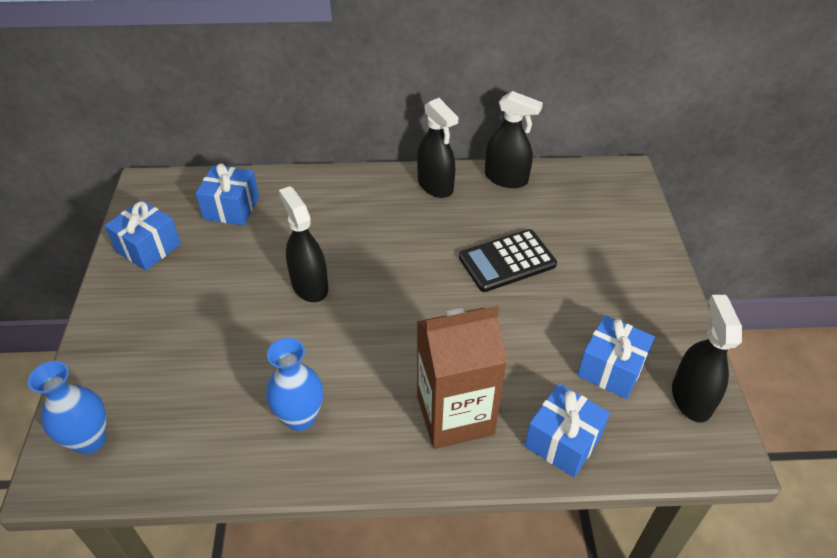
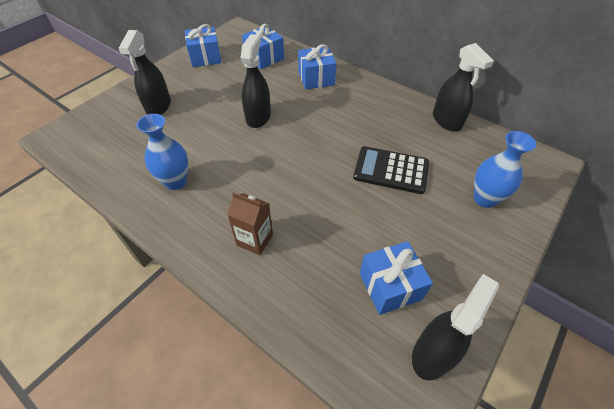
camera: 40 degrees right, 5 degrees up
(90, 440) = (83, 129): blue vase -> blue vase (484, 199)
(435, 186) = (392, 102): black spray bottle -> black spray bottle (158, 106)
(455, 415) = (254, 240): brown carton -> brown carton, size x0.54
(563, 441) = (302, 307): blue gift -> blue gift (316, 78)

